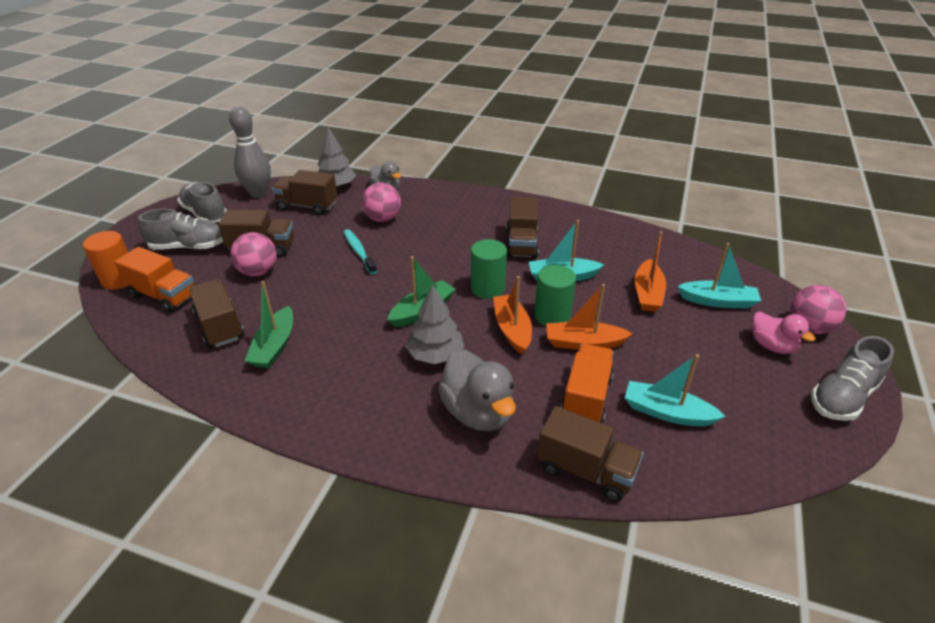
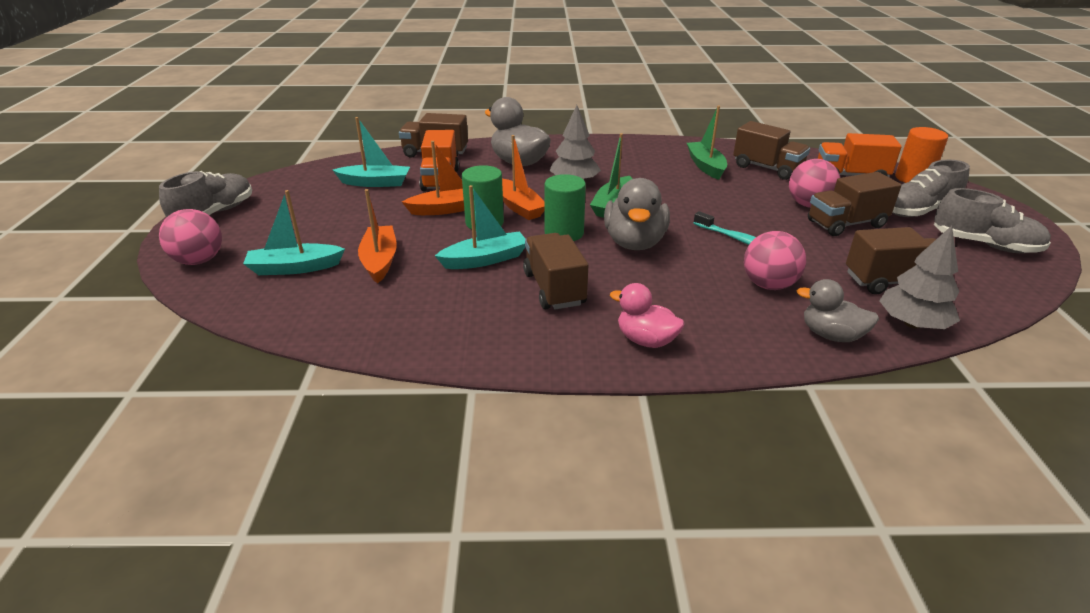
camera: 160 degrees right, 5 degrees down
(258, 193) = (988, 285): grey bowling pin -> none
(438, 267) = (634, 242): none -> grey duck
(772, 346) = (255, 238): pink duck -> pink duck (646, 340)

